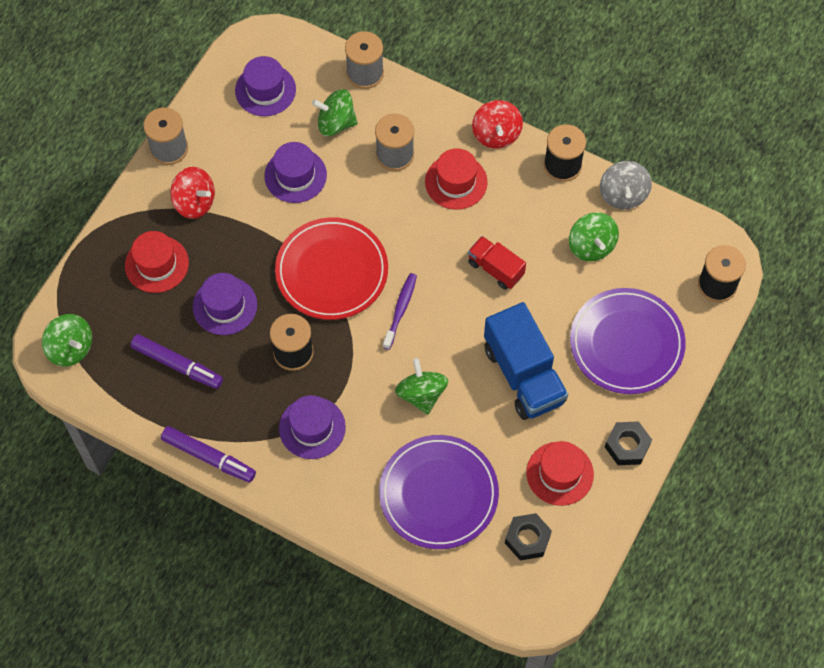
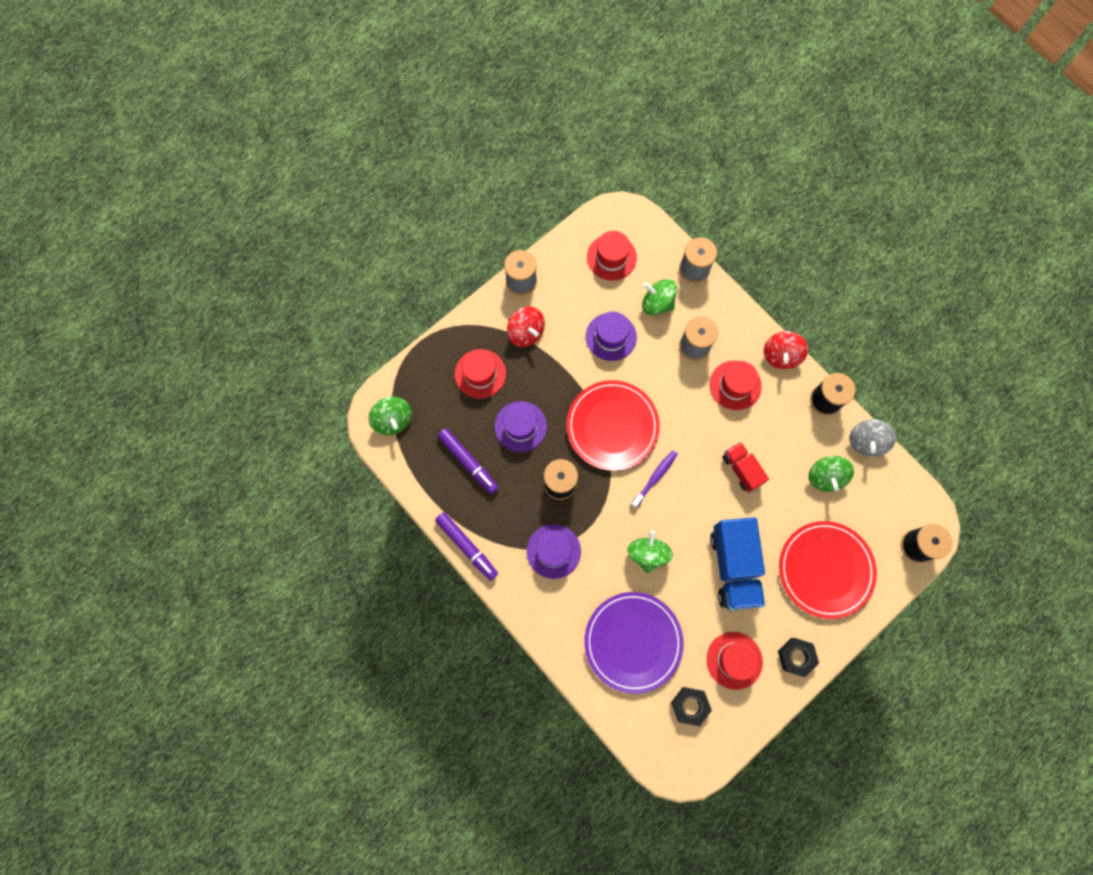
camera: 20 degrees right, 10 degrees up
(265, 90) = (611, 257): purple hat -> red hat
(626, 343) = (825, 570): purple plate -> red plate

